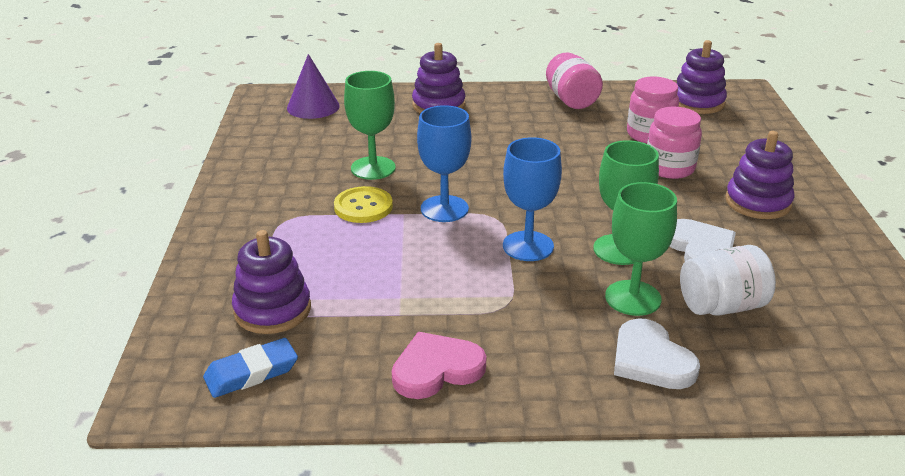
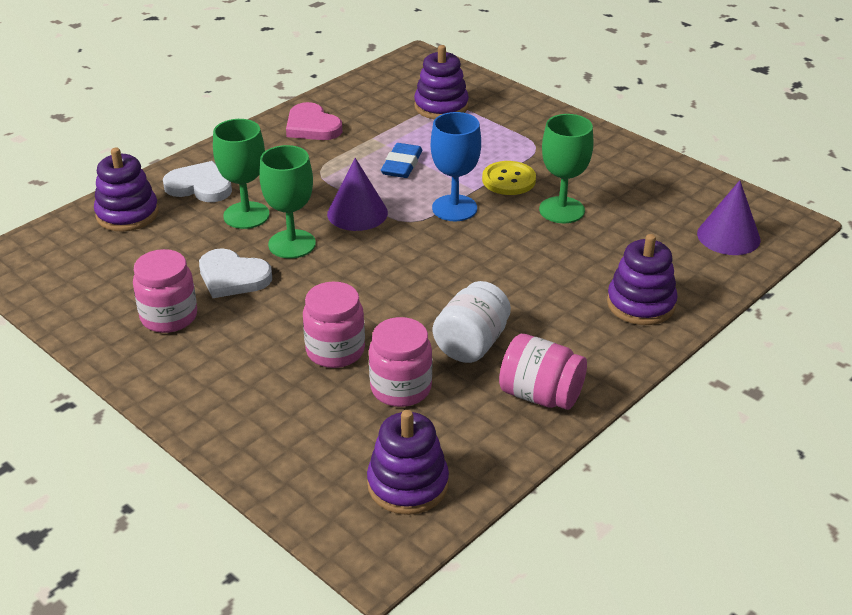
camera: 135 degrees right, 5 degrees up
(251, 373) = (398, 83): blue eraser -> blue eraser (401, 165)
(436, 369) = (312, 126): pink heart -> pink heart turned 120 degrees clockwise
(528, 246) = (357, 213): blue goblet -> purple cone
(721, 306) = (182, 240): white jar -> white jar (471, 344)
(758, 202) = (221, 353): purple stacking toy -> purple stacking toy (127, 214)
(784, 245) = (169, 317): none -> pink jar

